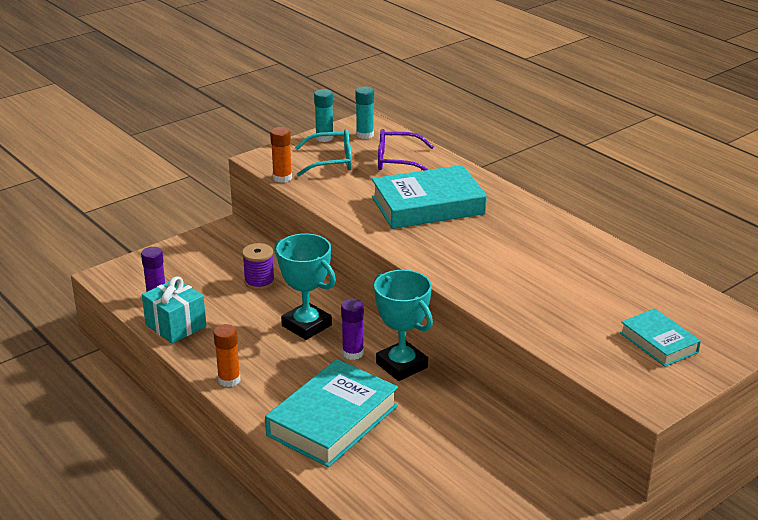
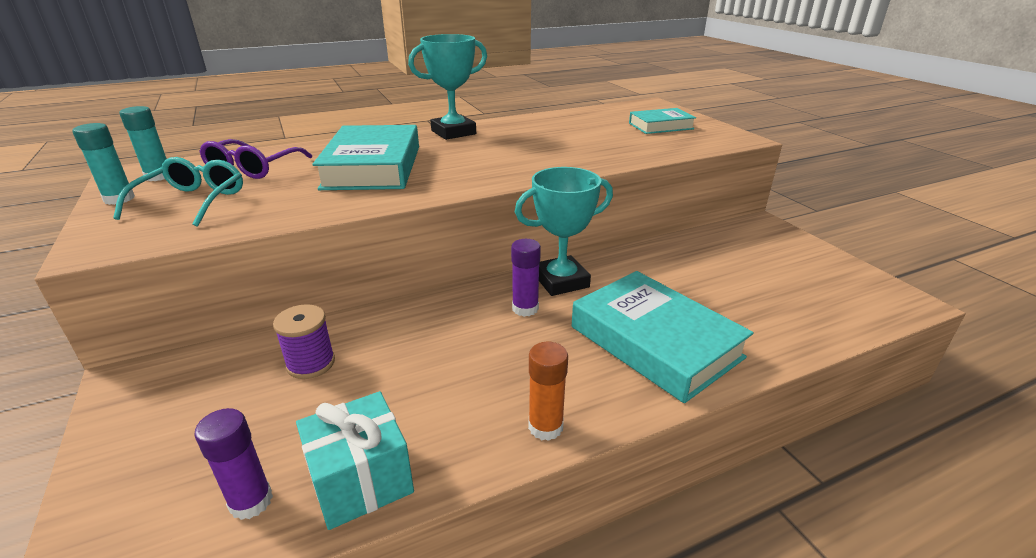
camera: 75 degrees left, 0 degrees up
(282, 178) = (182, 238): orange glue stick -> none
(306, 325) = (448, 335): turquoise trophy -> turquoise trophy (453, 132)

